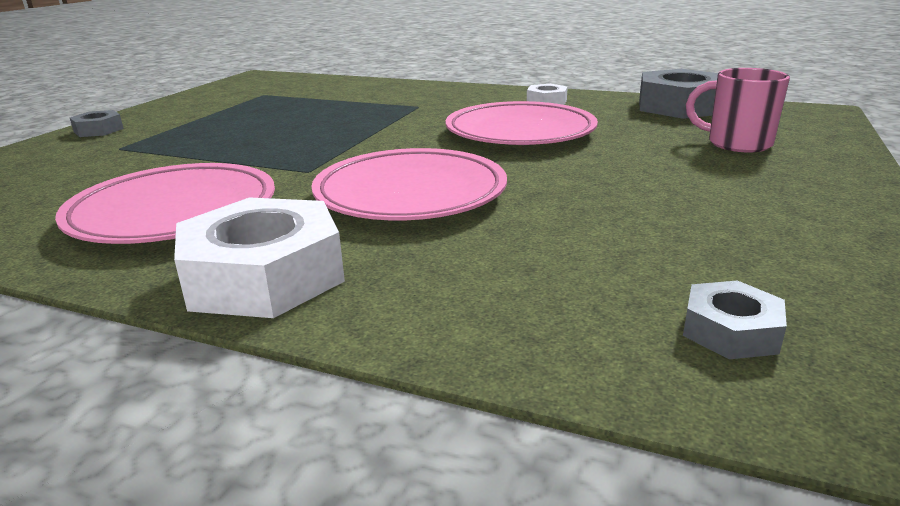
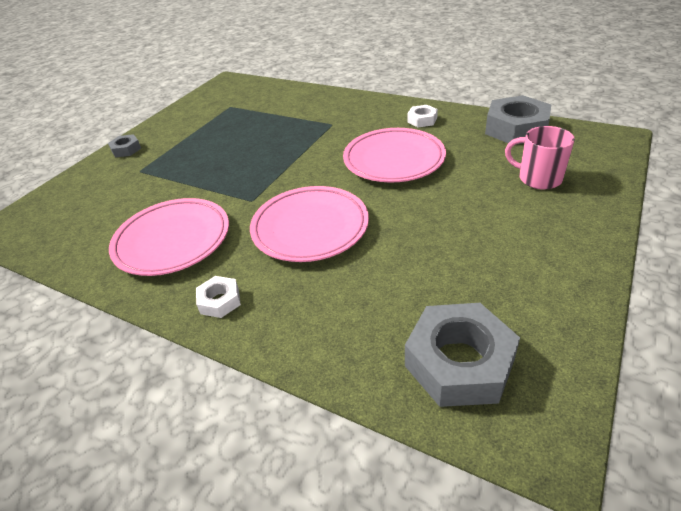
camera: 10 degrees right, 15 degrees up
(264, 276) = (220, 301): white nut -> white nut, size x0.50
(730, 331) = (459, 362): grey nut -> grey nut, size x2.01

